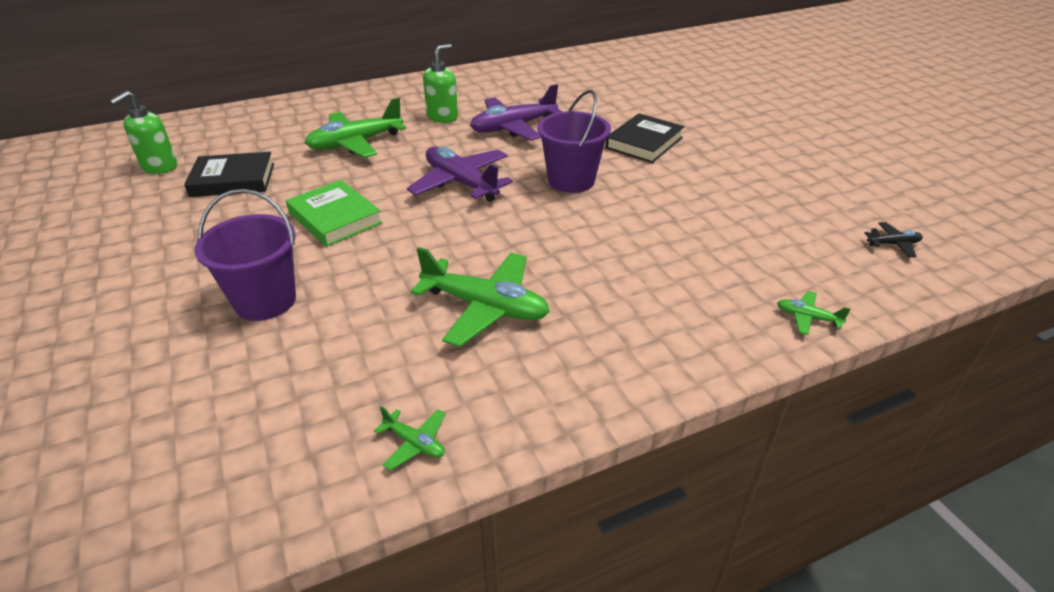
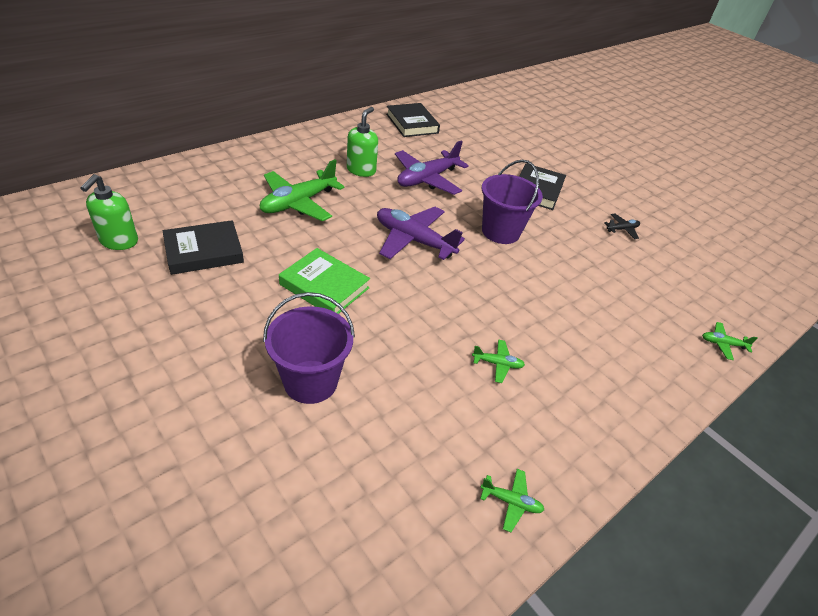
camera: 20 degrees left, 5 degrees up
(485, 307) = (497, 364): green plane -> green plane, size x0.45
(528, 76) = (412, 123): none -> black book
(893, 244) = (746, 273): black plane -> black plane (622, 229)

